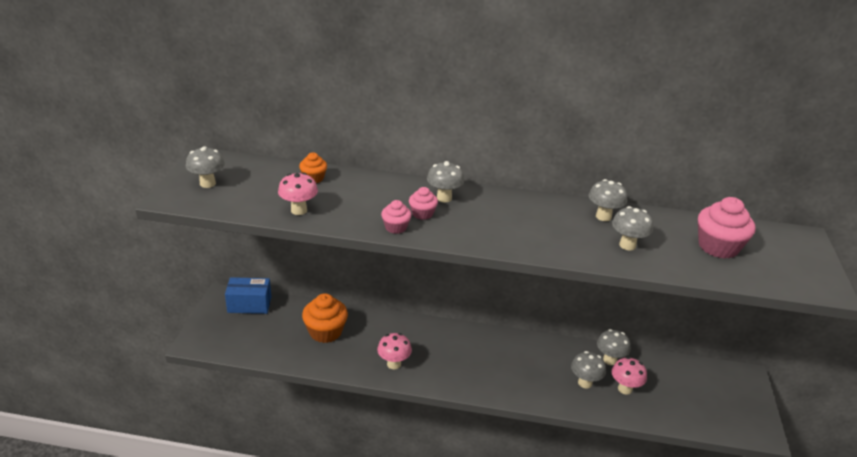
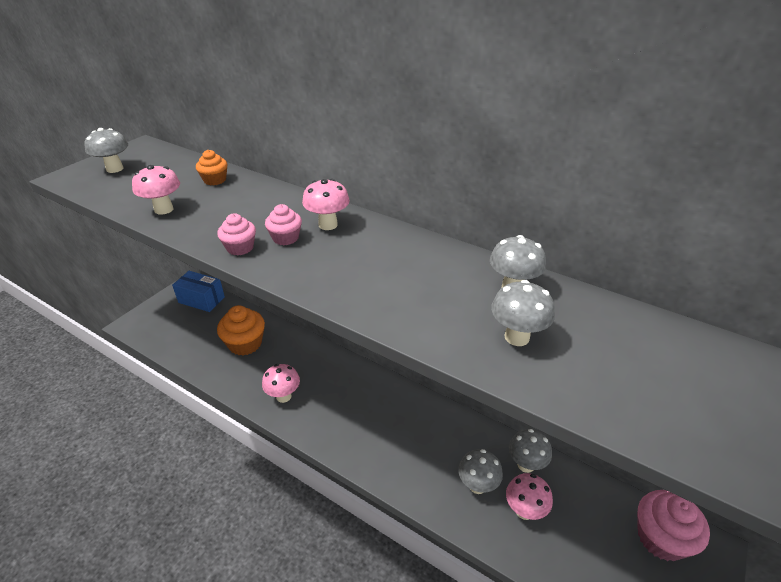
camera: 25 degrees right, 5 degrees up
(444, 198) = (328, 225): grey mushroom -> pink mushroom
(718, 247) = (668, 375): pink cupcake -> pink cupcake (661, 538)

